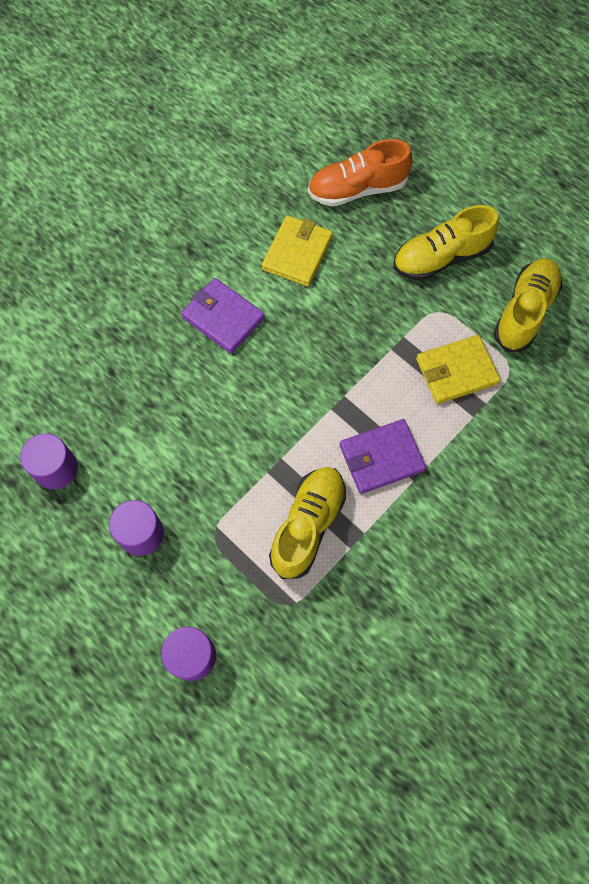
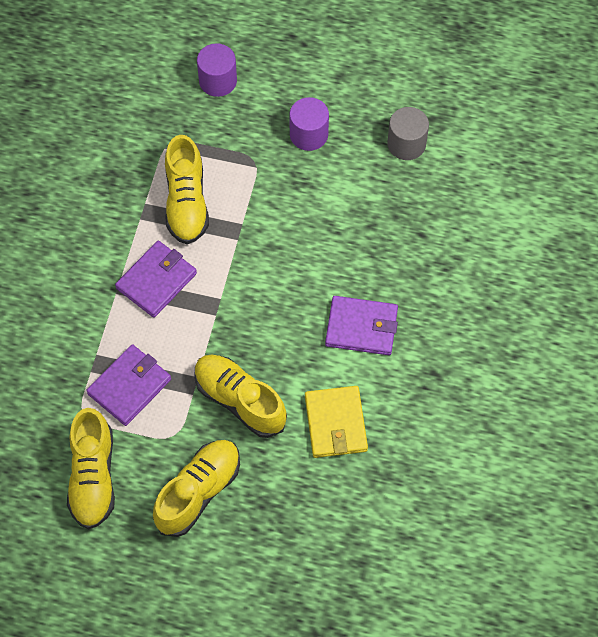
camera: 150 degrees right, 5 degrees down
(56, 468) = (406, 144): purple cylinder -> grey cylinder
(357, 189) = (320, 524): orange shoe -> none
(366, 311) = (240, 400): none -> yellow shoe
(456, 371) = (129, 386): yellow wallet -> purple wallet

